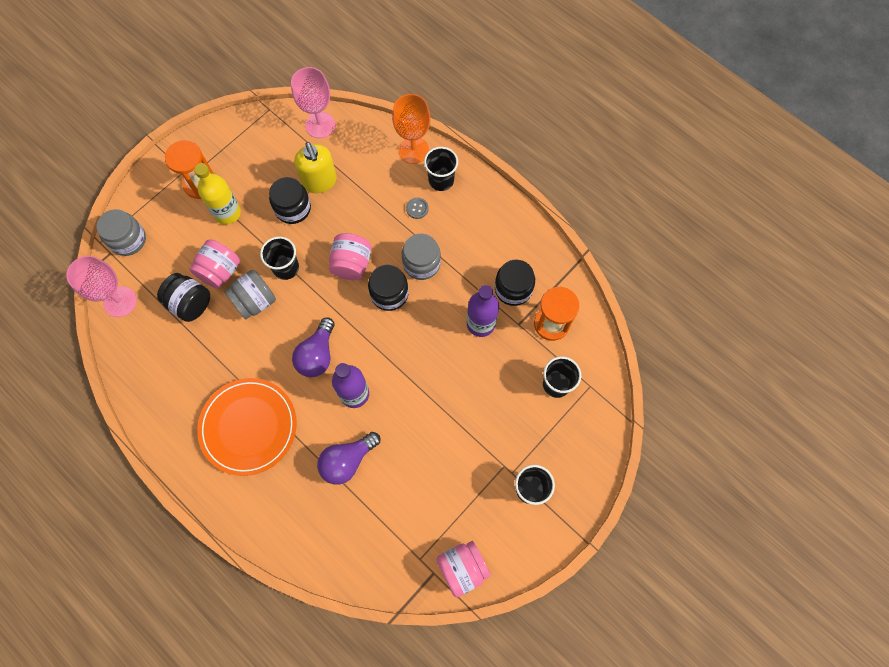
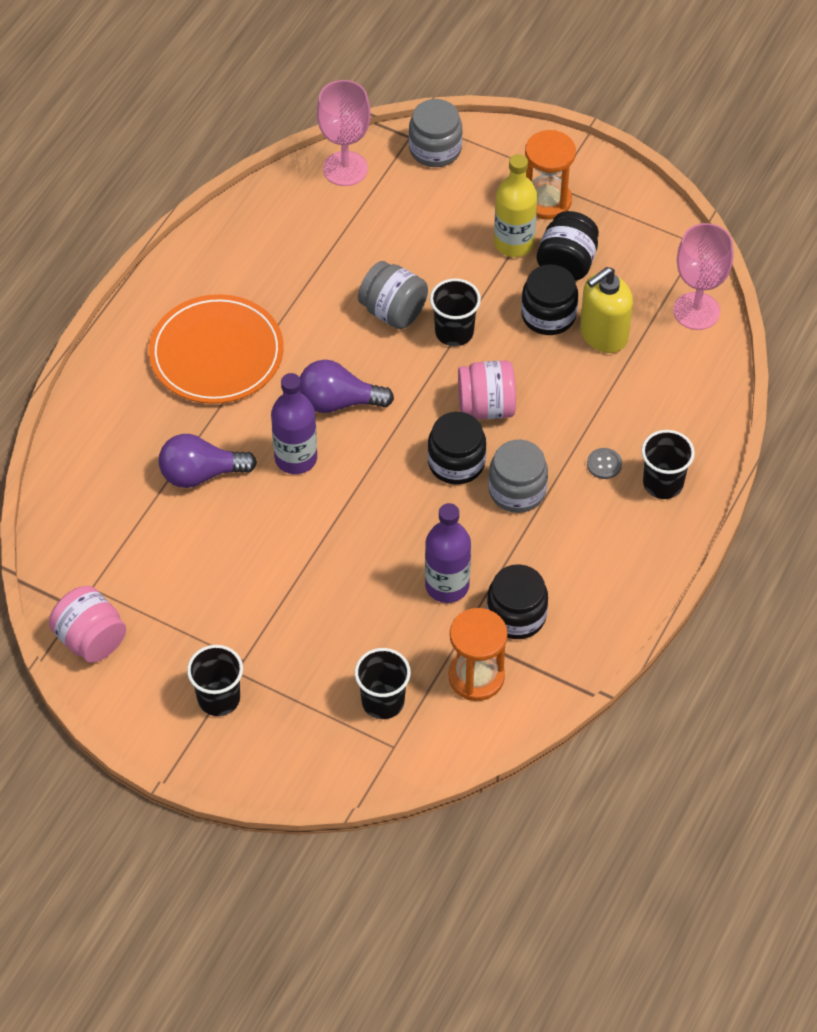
camera: 75 degrees right, 15 degrees down
(190, 303) = (367, 242): black jar -> black jar (567, 263)
(220, 271) = (423, 260): pink jar -> none
(347, 461) = (201, 474): purple light bulb -> purple light bulb turned 45 degrees counterclockwise
(413, 150) = (700, 437): orange goblet -> none

